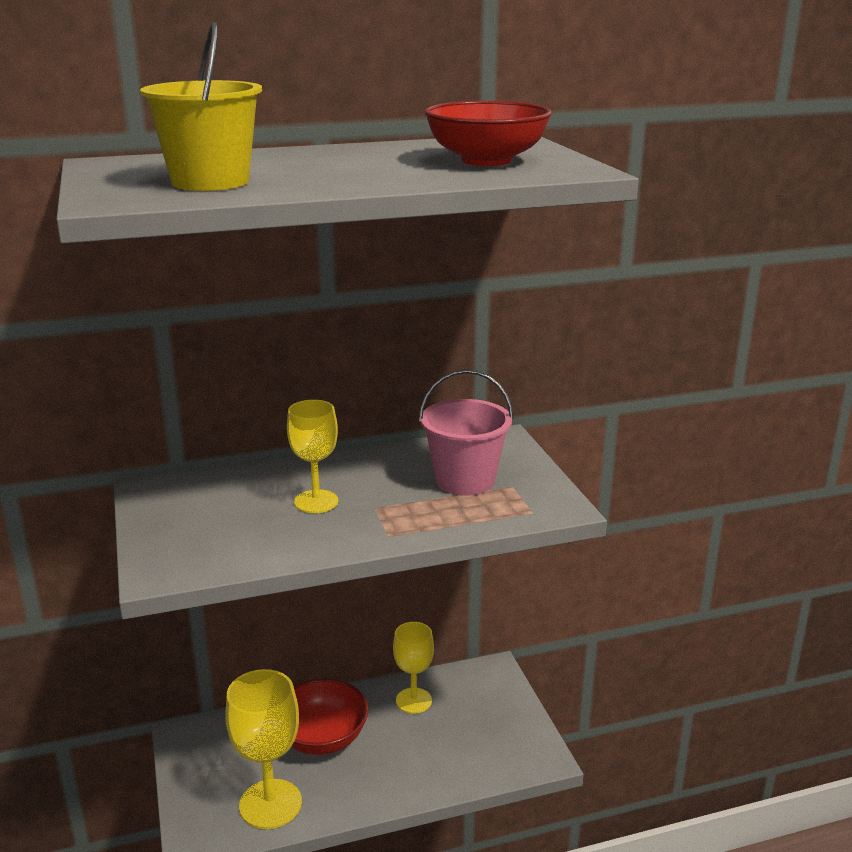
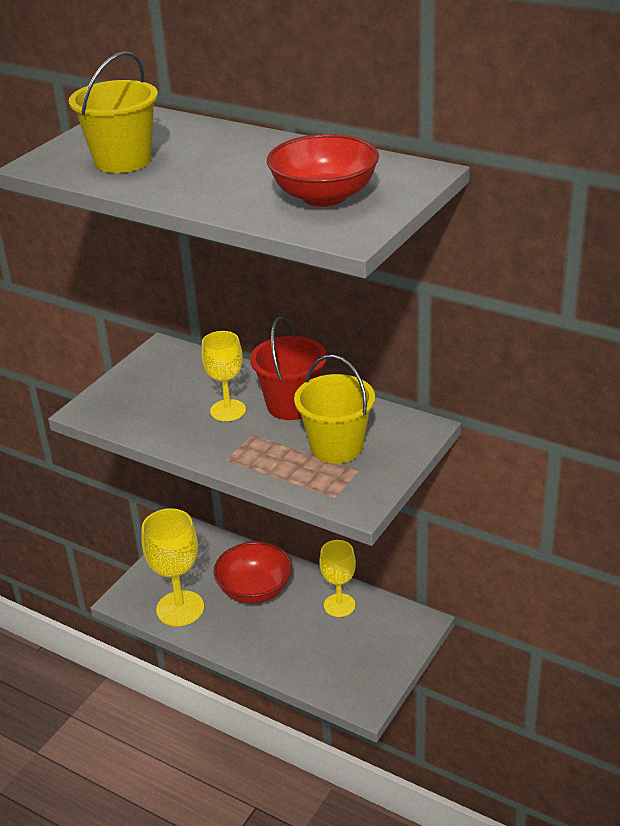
camera: 50 degrees right, 10 degrees up
(368, 472) = (291, 405): none -> red bucket
(465, 480) = (336, 447): pink bucket -> yellow bucket

